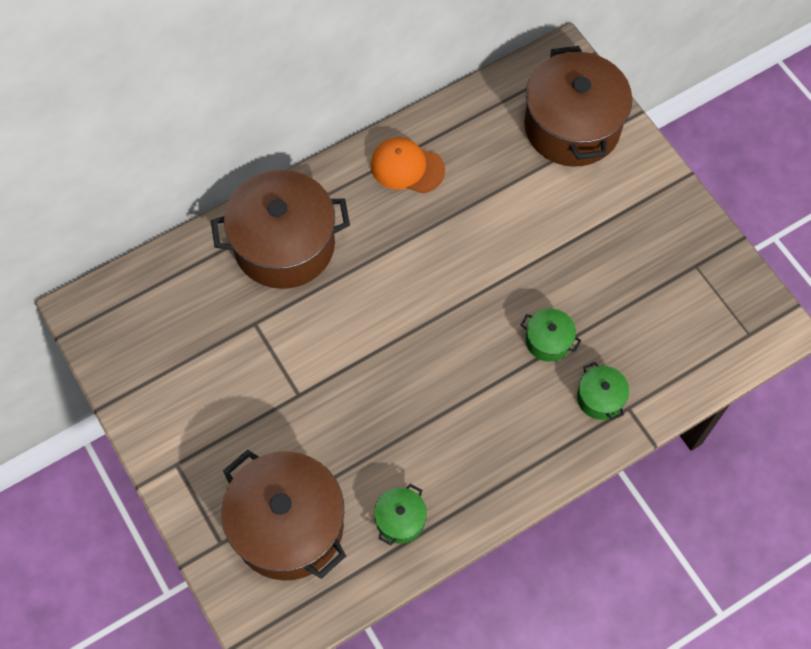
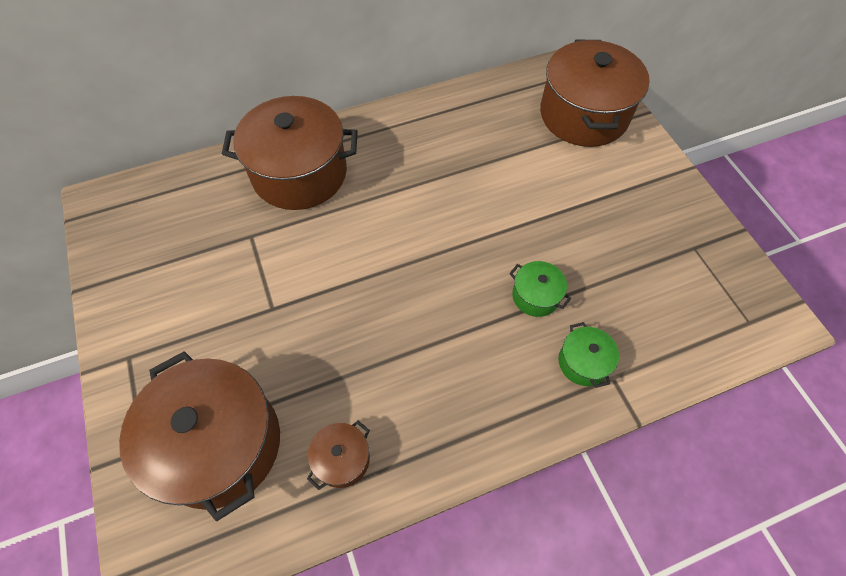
camera: 10 degrees right, 5 degrees down
(400, 520) = (342, 459): green pot -> brown pot
(407, 167) = (427, 127): orange cap -> none

